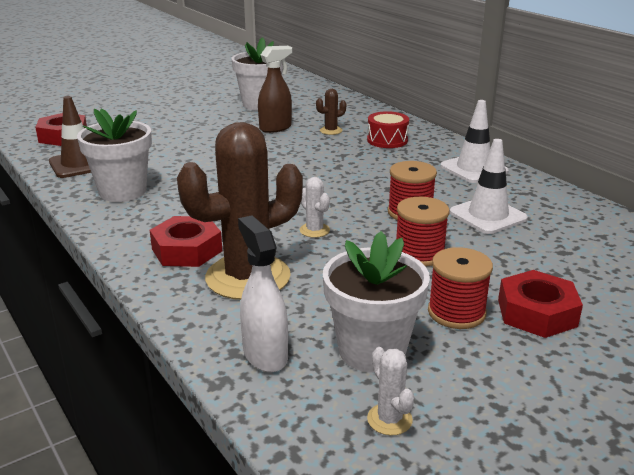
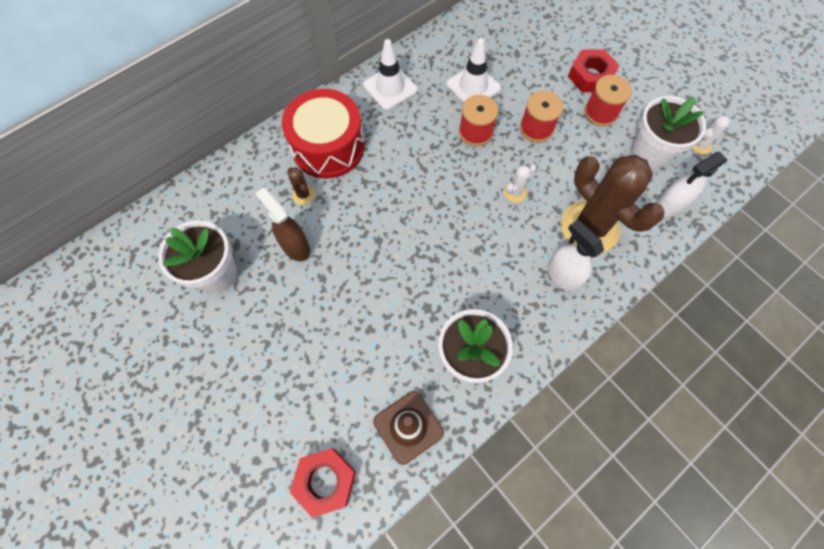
camera: 95 degrees left, 40 degrees up
(187, 250) = (562, 275): red nut -> white spray bottle
(387, 140) = (328, 147): red drum -> red drum, size x1.89

